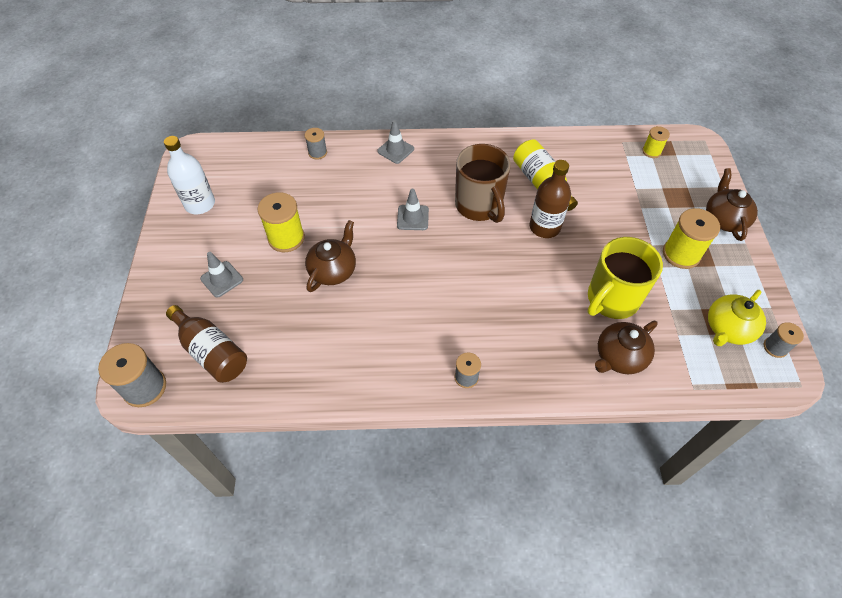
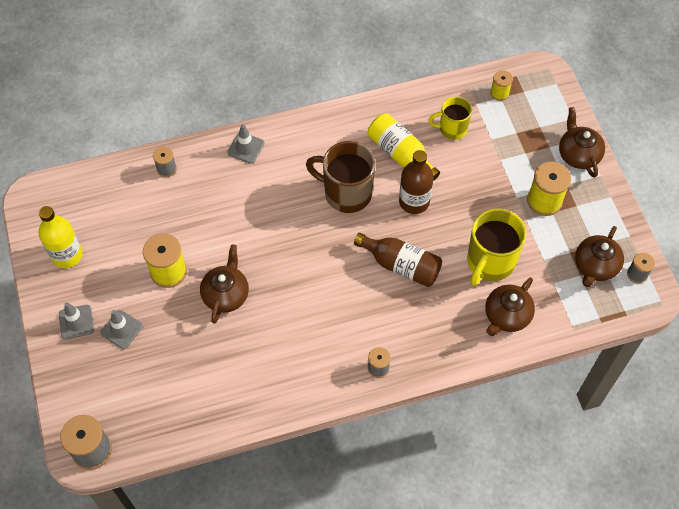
camera: 15 degrees left, 5 degrees up
(200, 204) = (67, 255): white bottle -> yellow bottle
(212, 352) = (141, 402): brown bottle -> brown bottle (401, 265)
(413, 218) = (285, 221): grey traffic cone -> grey traffic cone (76, 322)
(479, 206) = (346, 193): brown mug -> brown mug turned 150 degrees clockwise
(597, 172) = (452, 129): none -> yellow mug
(728, 329) = (595, 266): yellow teapot -> brown teapot

